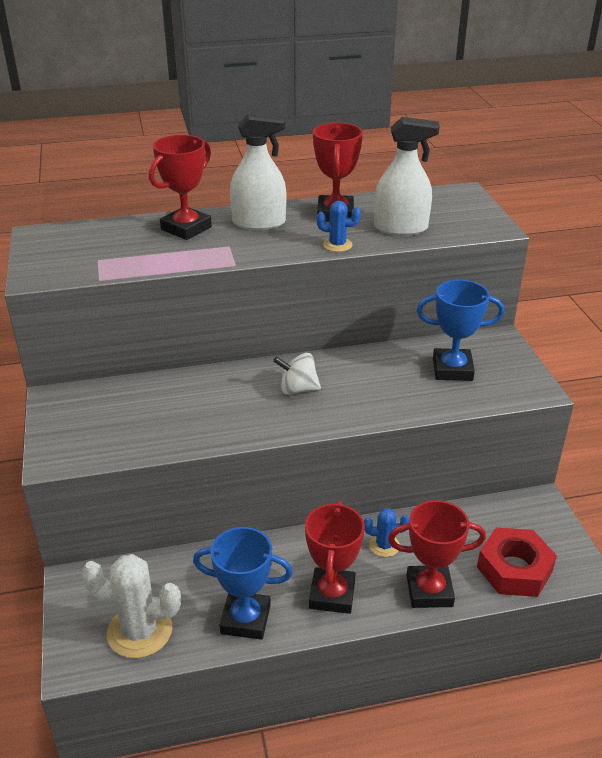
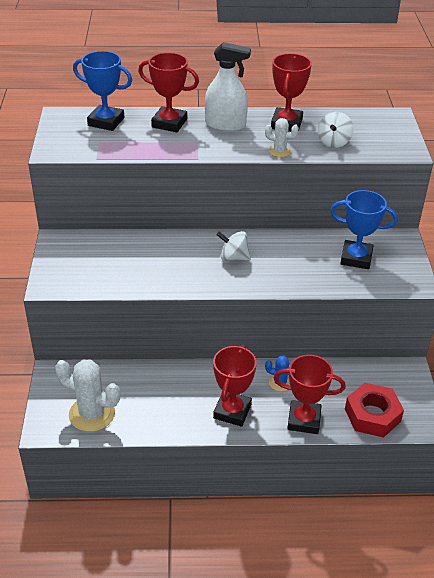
camera: 10 degrees right, 5 degrees up
(186, 228) = (169, 123): red trophy -> red trophy turned 60 degrees clockwise
(245, 619) = (166, 418): blue trophy -> blue trophy (106, 122)
(337, 245) = (279, 151): blue cactus -> white cactus
(401, 228) = (333, 142): white spray bottle -> white spinning top

